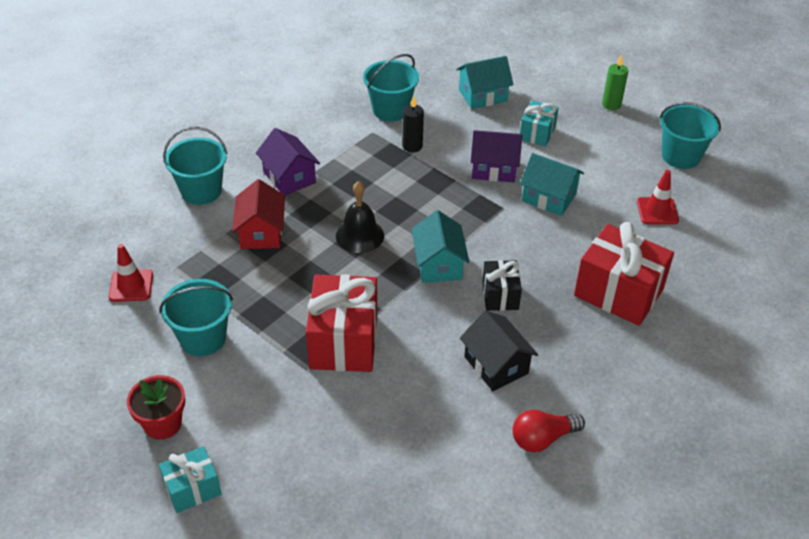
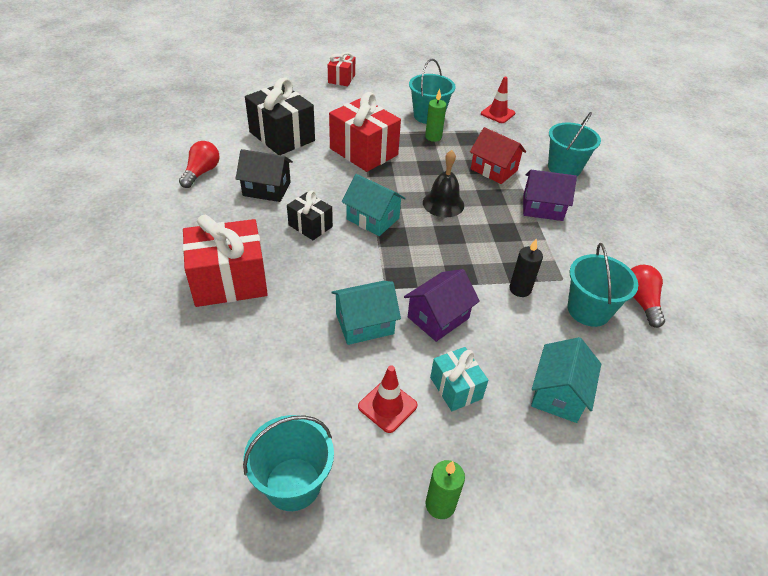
camera: 130 degrees right, 0 degrees up
(163, 424) = (388, 86): red flower pot -> none
(192, 489) = (341, 79): turquoise gift -> red gift
(248, 307) = (433, 137): none -> green candle
(350, 92) = (641, 301): none -> red light bulb
(399, 431) = (282, 136): none -> black gift
(657, 211) = (259, 383): red traffic cone -> red traffic cone (387, 406)

